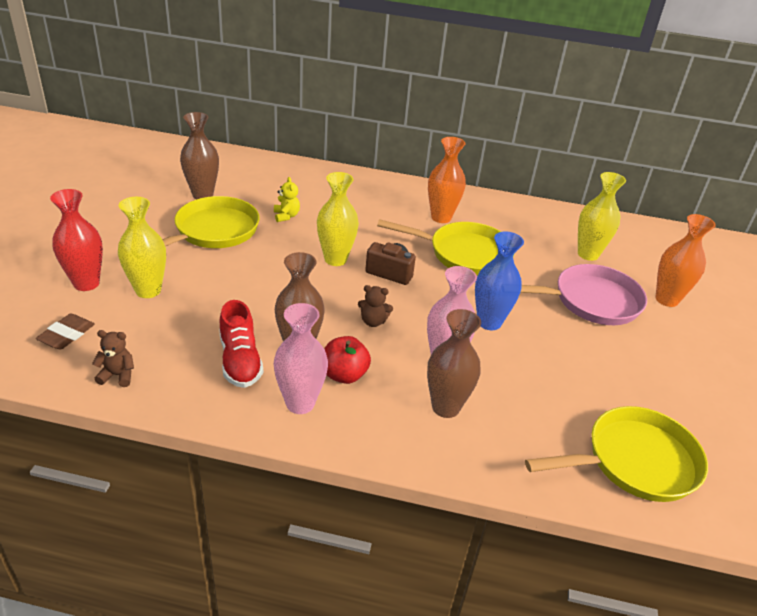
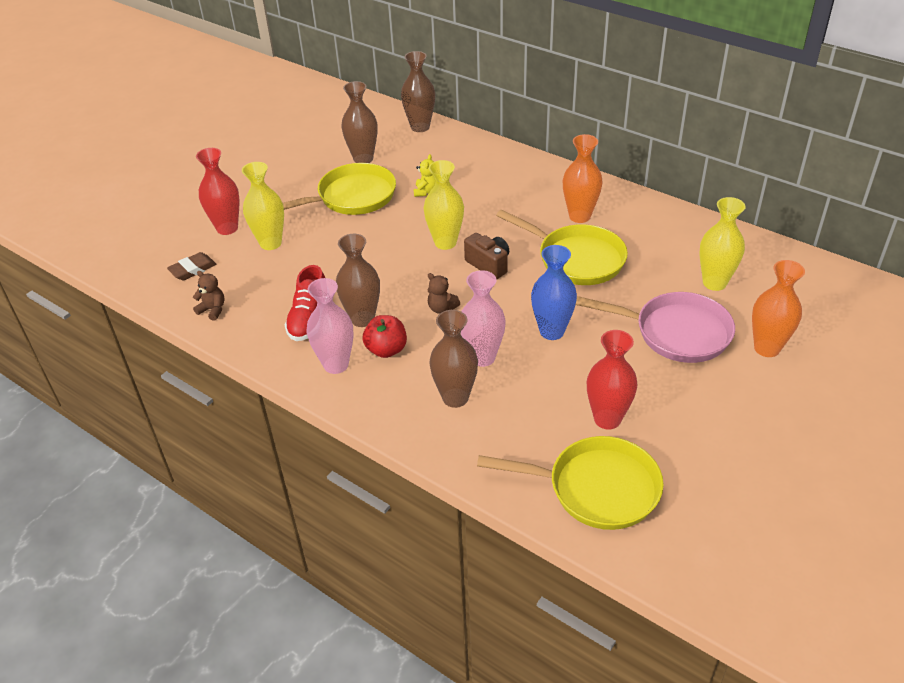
camera: 30 degrees right, 5 degrees up
(243, 160) = (420, 127): none -> brown vase
(594, 392) = (607, 419): none -> red vase

